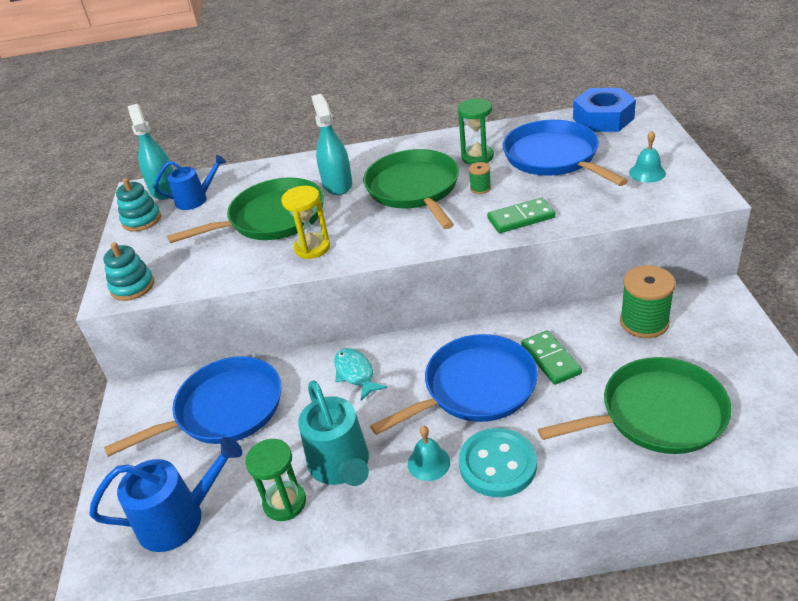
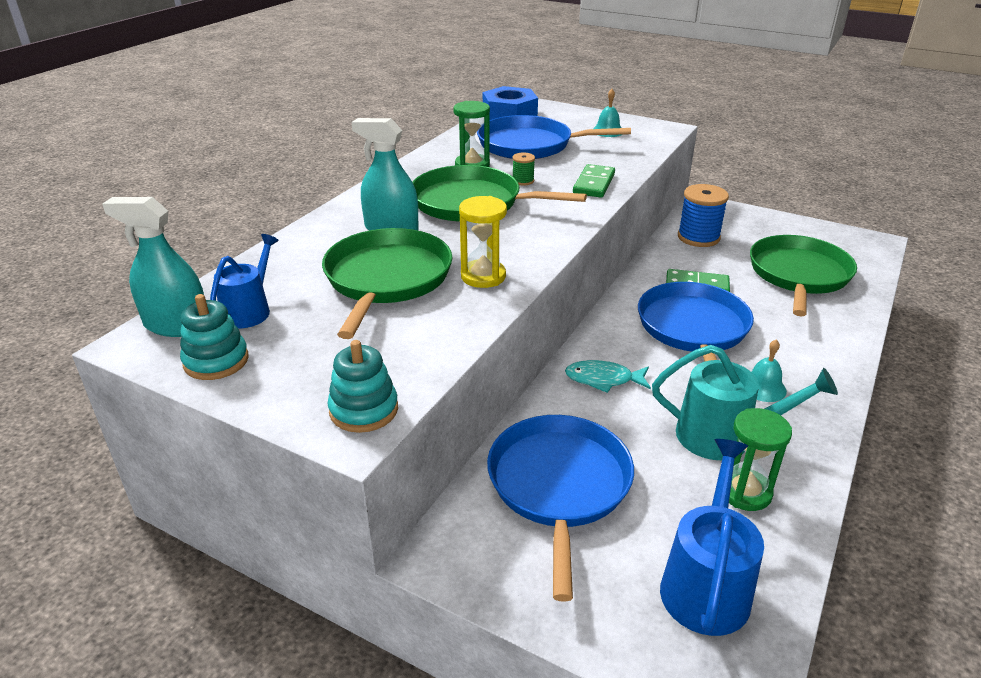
camera: 60 degrees left, 5 degrees down
(497, 464) = (794, 356): turquoise button -> none
(644, 322) = (698, 237): green spool -> blue spool

